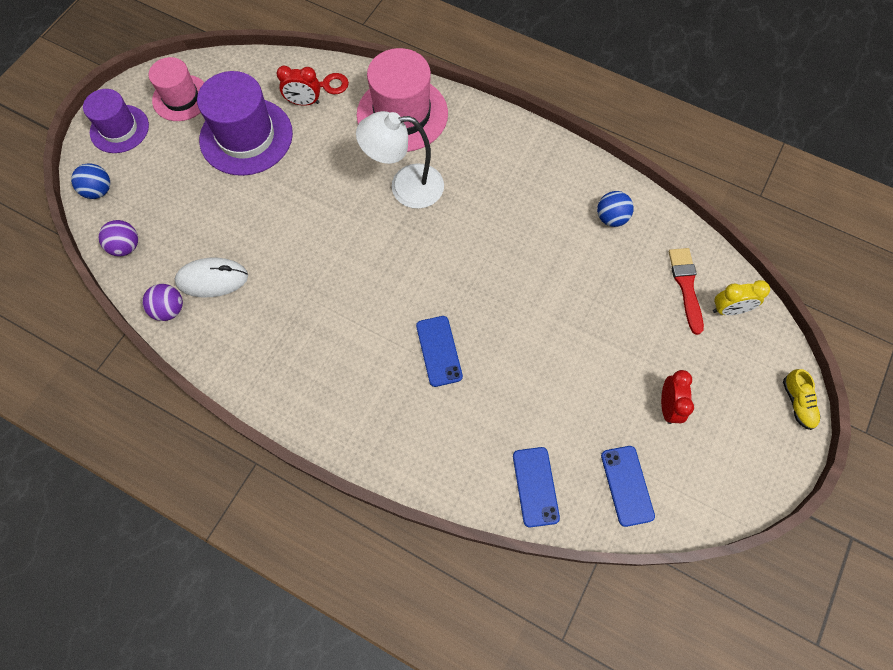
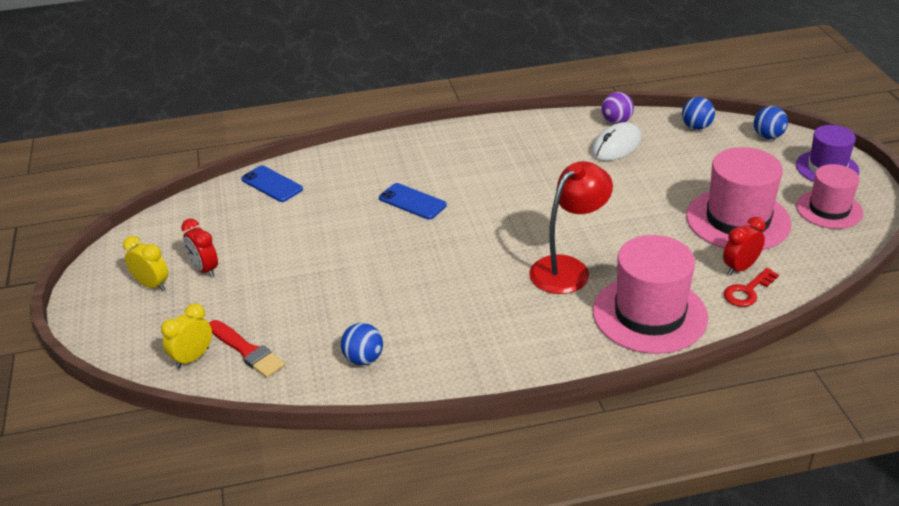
camera: 140 degrees right, 30 degrees down
(126, 246) = (696, 127): purple ball -> blue ball
(246, 136) = (738, 220): purple hat -> pink hat
(405, 187) = (568, 268): white lamp -> red lamp
(627, 485) = (205, 217): blue phone -> none
(722, 422) = (152, 285): none -> yellow clock
(797, 403) = (89, 331): yellow shoe -> none

